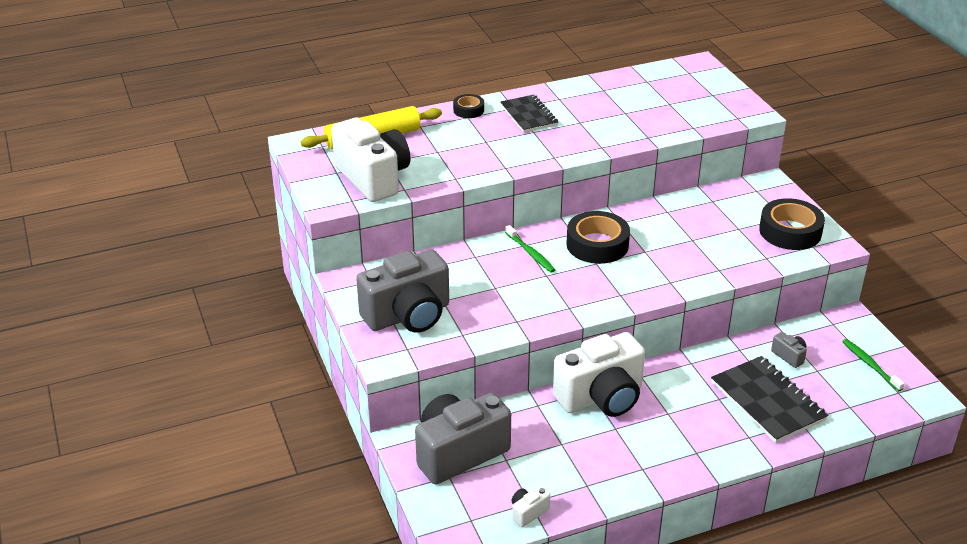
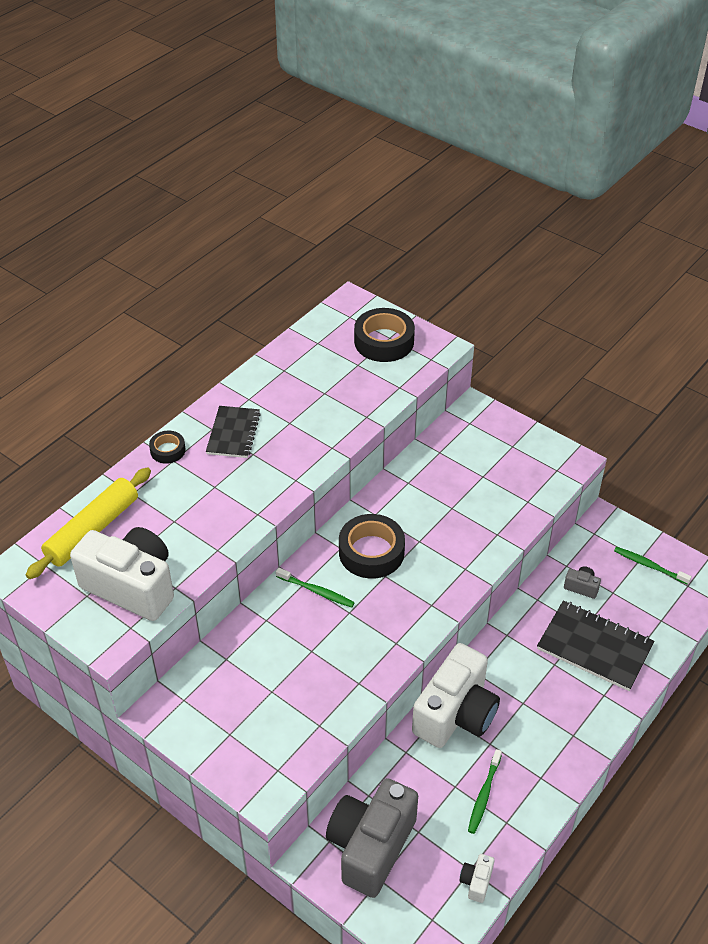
camera: 30 degrees left, 10 degrees up
(408, 315) = (251, 727): grey camera -> none
(528, 115) = (233, 433): black notebook -> black notebook turned 60 degrees clockwise
(581, 459) = (484, 795): none -> green toothbrush
(790, 231) = (528, 461): black tape -> black tape (384, 341)

